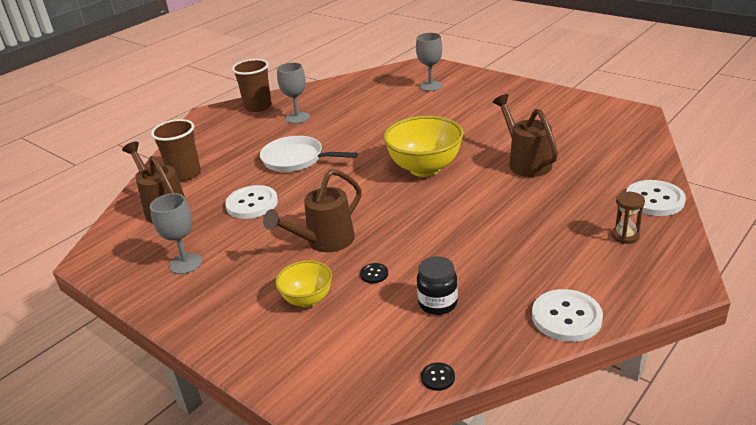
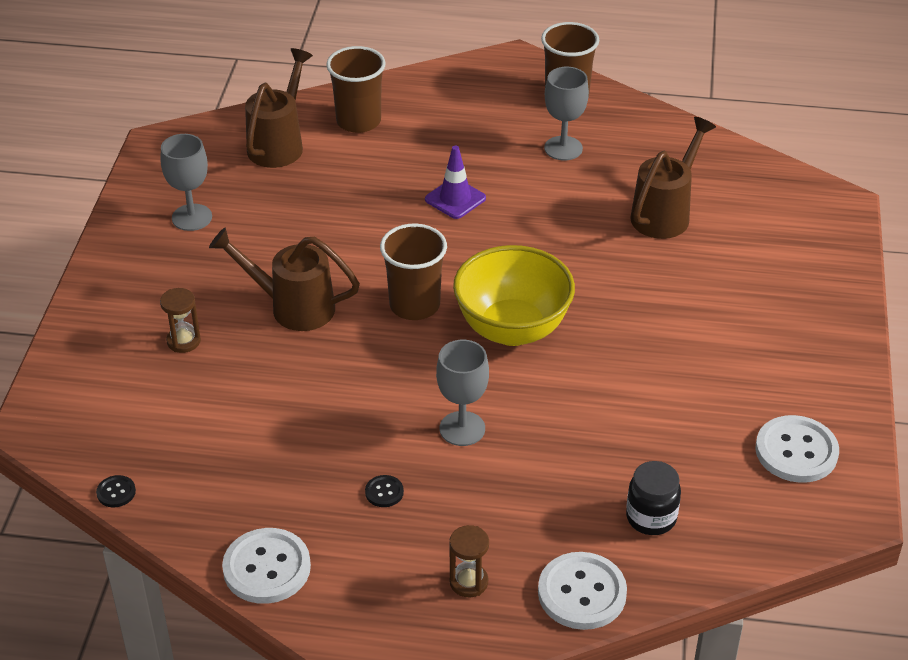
camera: 55 degrees right, 10 degrees up
(252, 204) = (332, 210): white button -> white button (796, 451)
(296, 159) = (455, 199): white pan -> purple traffic cone
(307, 299) = (183, 341): yellow bowl -> brown hourglass
(371, 195) = (414, 305): none -> brown cup
(374, 274) = (256, 375): black button -> black button (384, 492)
(430, 86) = (764, 241): grey goblet -> grey goblet (462, 428)
(438, 303) = (233, 449): black jar -> black jar (651, 518)
(526, 162) = (598, 426): brown watering can -> brown watering can (665, 213)

